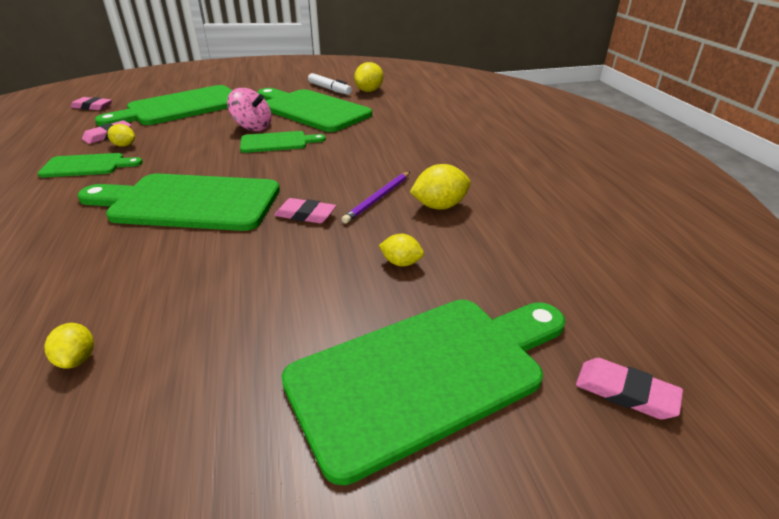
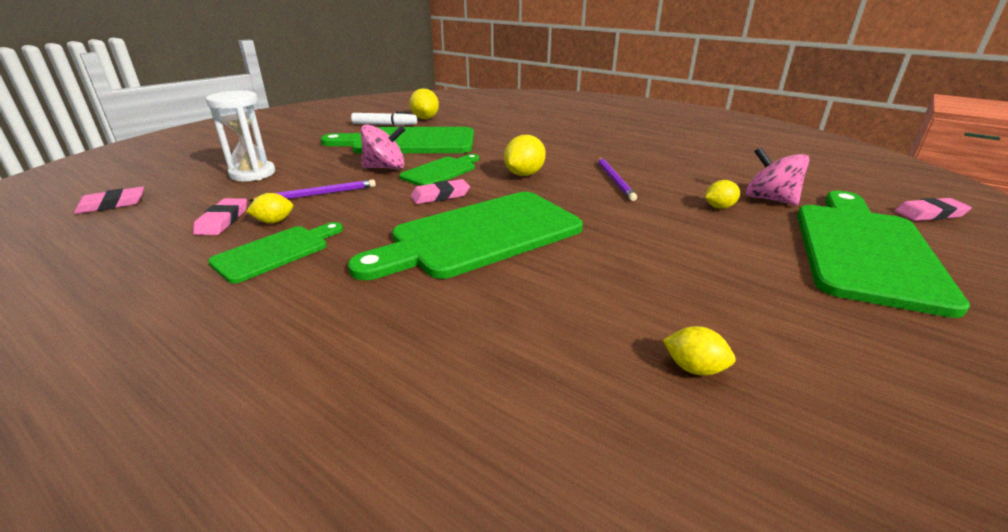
camera: 40 degrees left, 5 degrees down
(179, 134) = (318, 194): none -> purple pencil
(180, 107) = (252, 174): green cutting board -> white hourglass
(305, 215) = (594, 207): pink eraser -> pink eraser (440, 196)
(439, 206) = (660, 171): yellow lemon -> yellow lemon (524, 174)
(471, 279) = (769, 199): none -> pink spinning top

